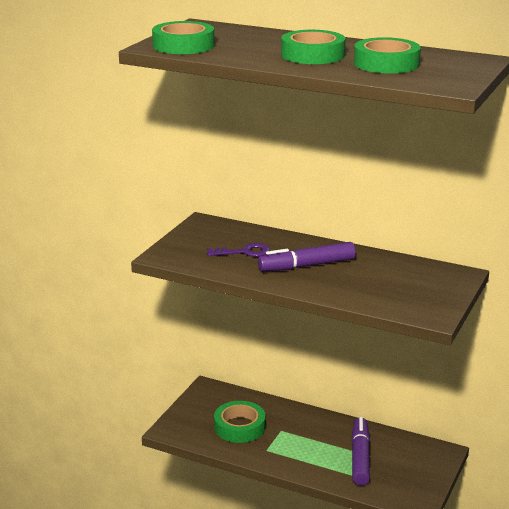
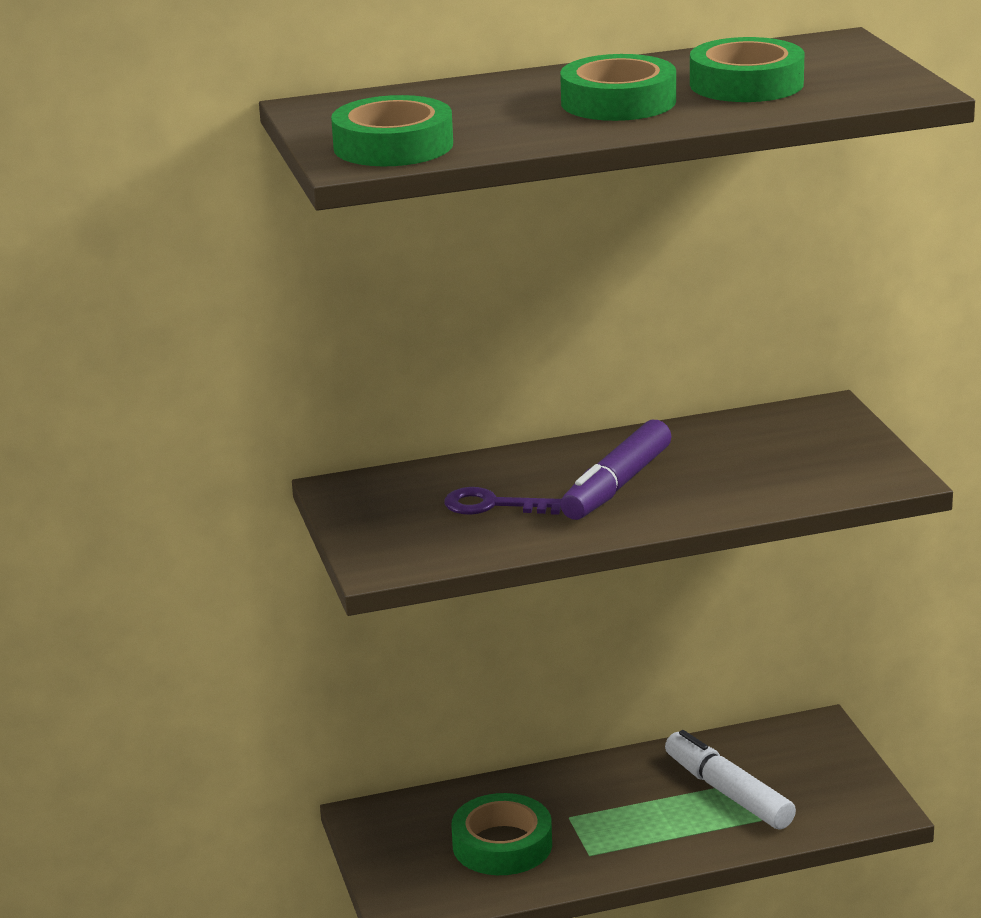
camera: 40 degrees left, 0 degrees up
(244, 252) = (492, 505): purple key -> purple key turned 120 degrees counterclockwise
(360, 457) = (728, 792): purple marker -> white marker

